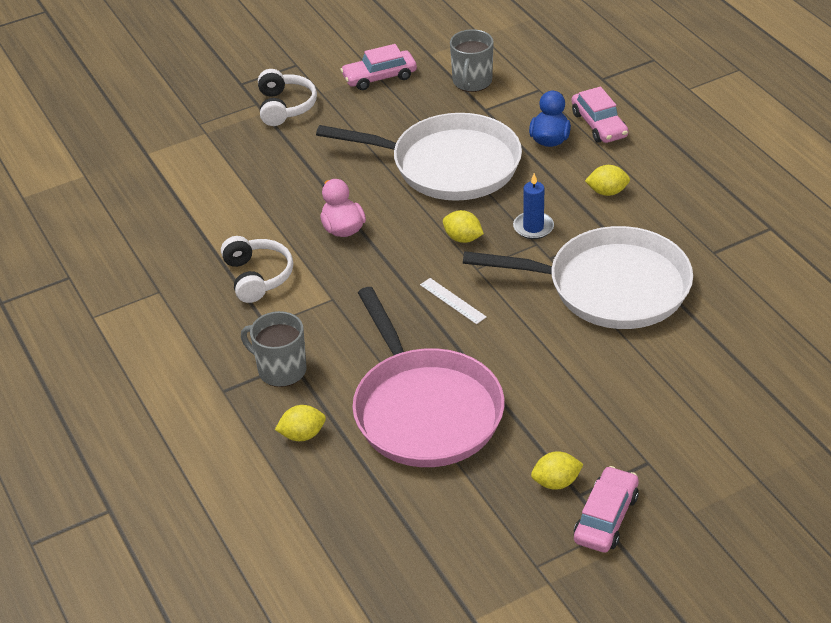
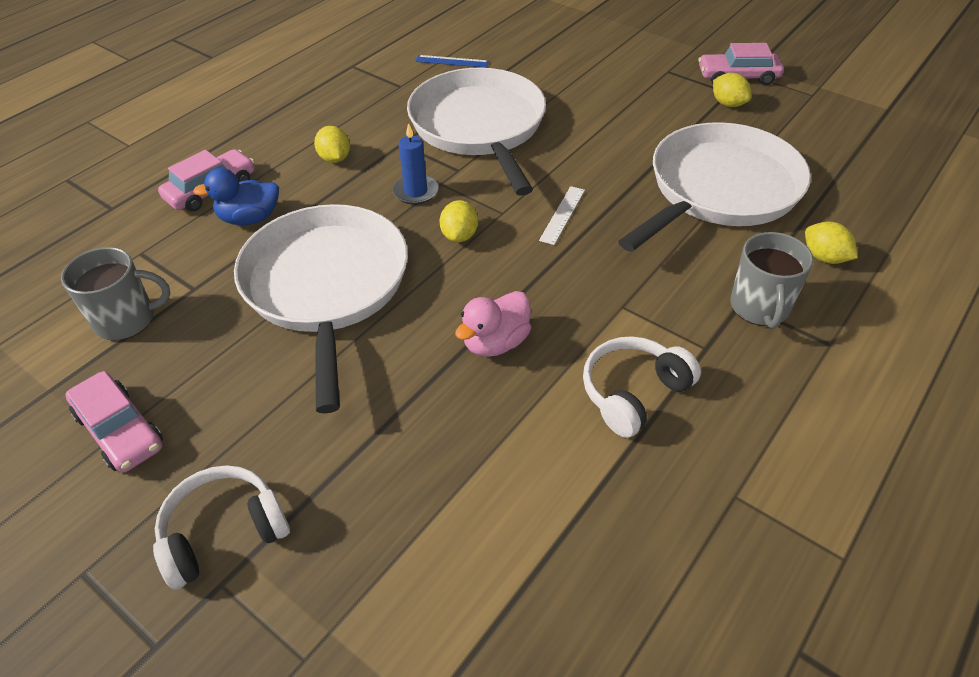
camera: 115 degrees left, 5 degrees up
(425, 410) = (719, 189): pink pan -> white pan
(748, 298) = (452, 61): none -> blue ruler

